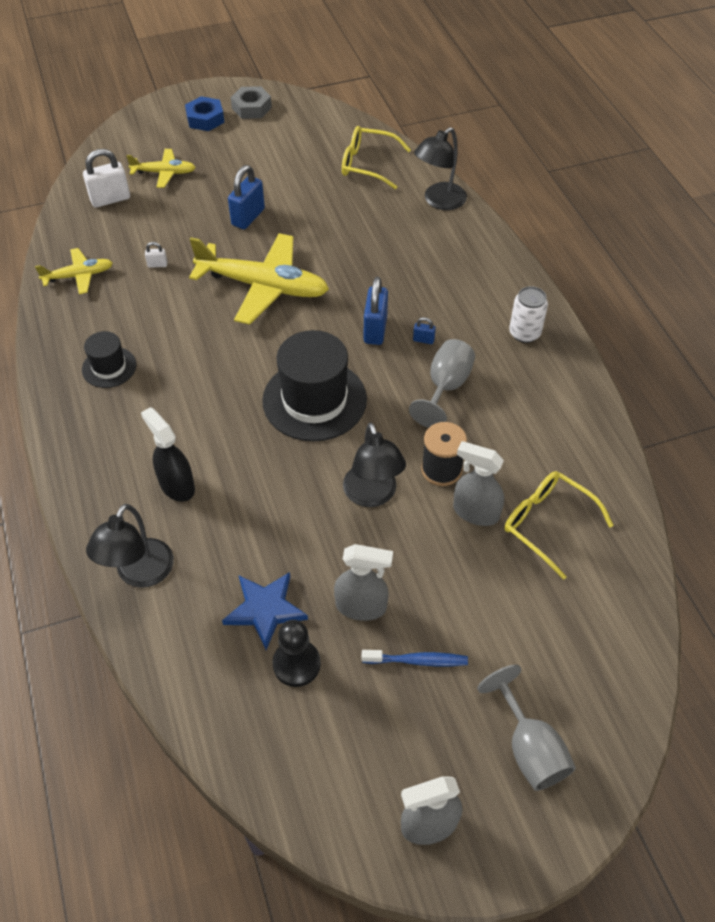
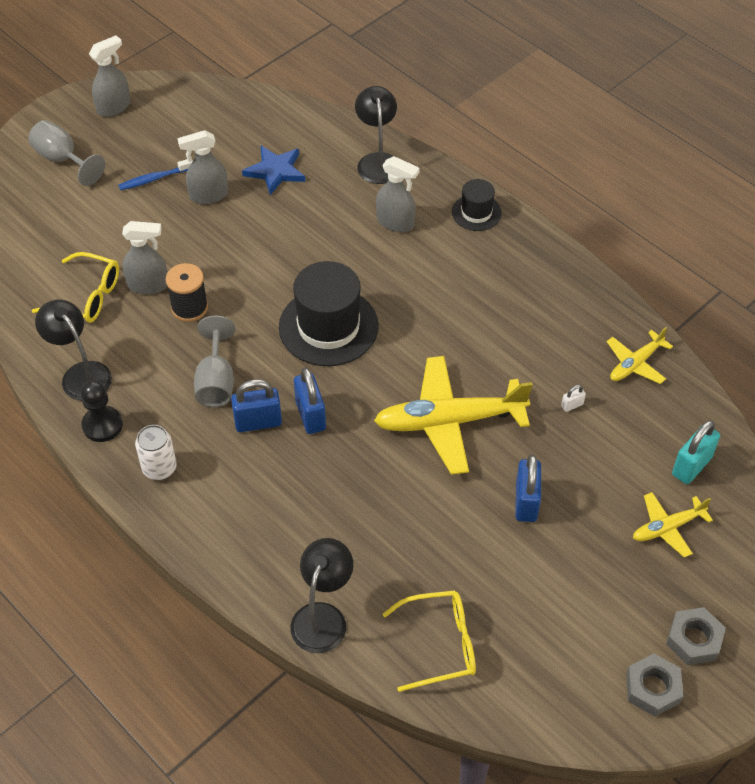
camera: 155 degrees right, 0 degrees up
(109, 367) = (527, 289): black hat -> black hat (476, 212)
(110, 199) = (691, 466): white padlock -> turquoise padlock
(176, 485) = (395, 222): black spray bottle -> grey spray bottle
(205, 119) = (694, 640): blue nut -> grey nut
(296, 664) = (236, 150): black pawn -> black pawn (102, 425)
(372, 495) = (237, 269): black lamp -> black lamp (81, 374)
(423, 340) = (258, 422): blue padlock -> blue padlock, size x2.10

